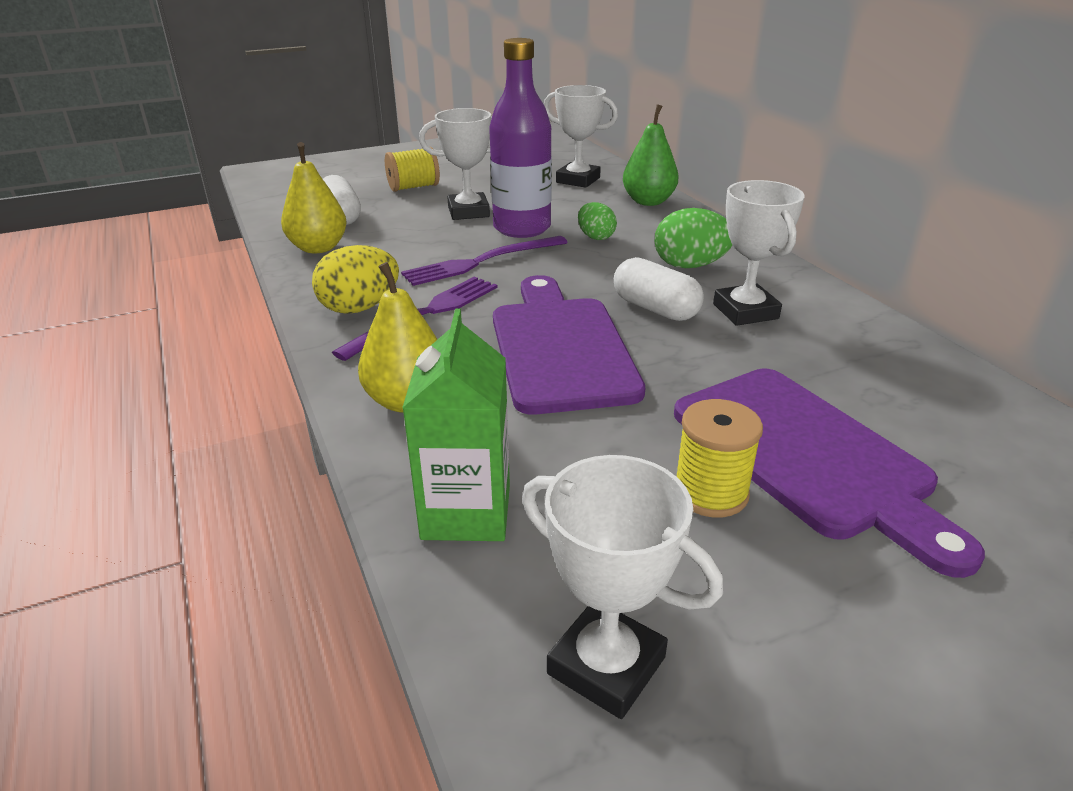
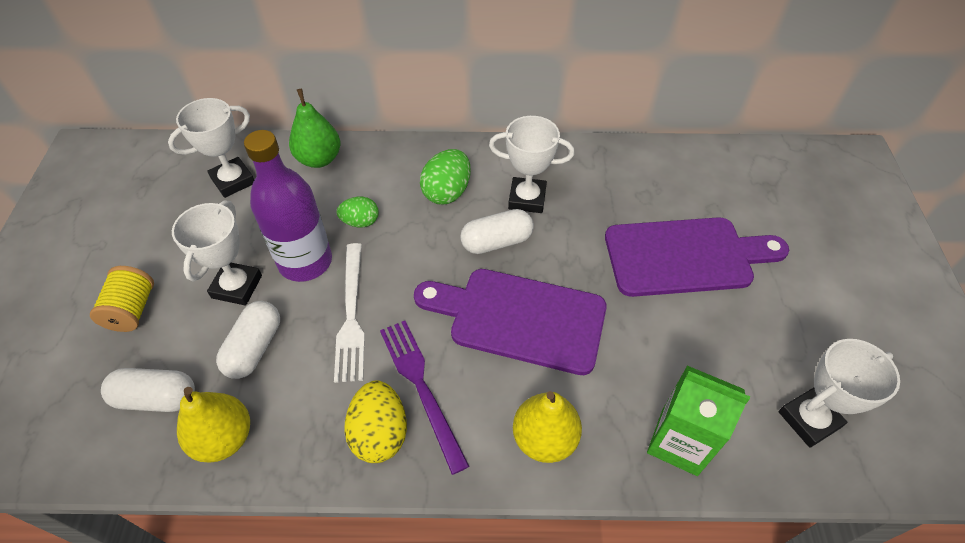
camera: 65 degrees left, 20 degrees up
(412, 234) = (254, 348): none -> white capsule
(481, 262) = (351, 315): purple fork -> white fork
(710, 493) = (701, 315): yellow spool -> none

